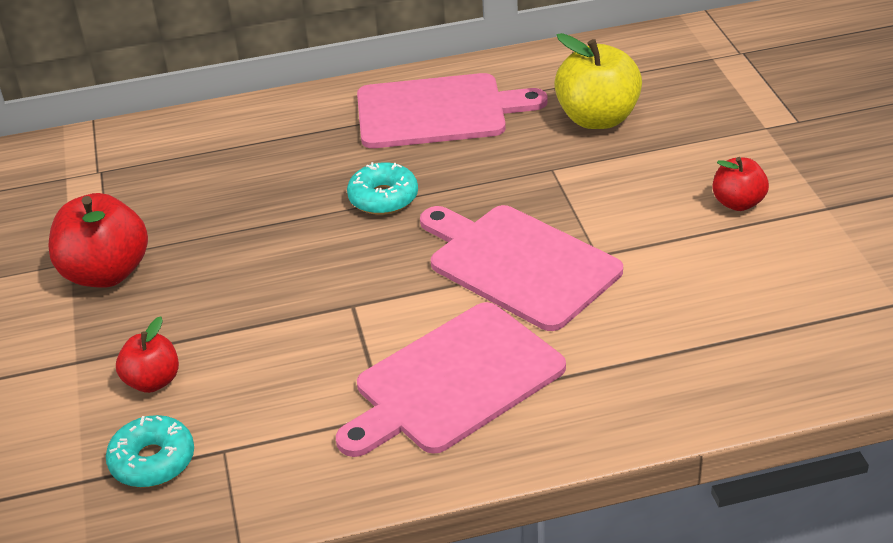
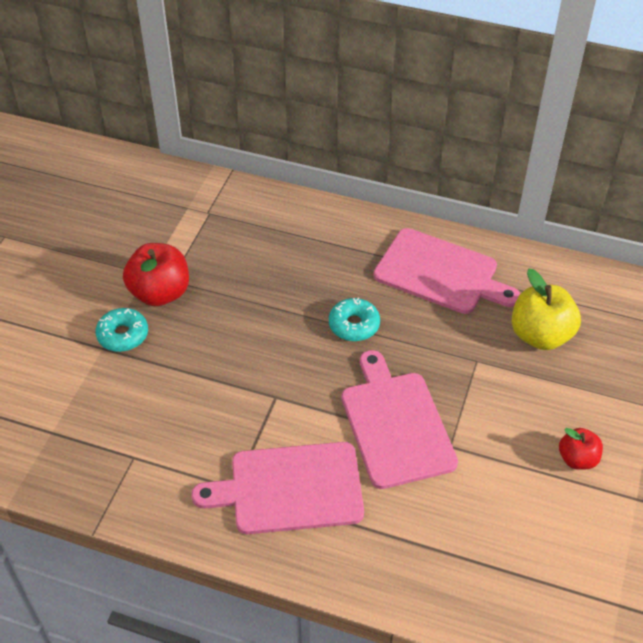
camera: 30 degrees right, 10 degrees up
(153, 381) = (131, 386): red apple -> none
(153, 461) = (93, 441): turquoise donut -> turquoise donut (123, 335)

